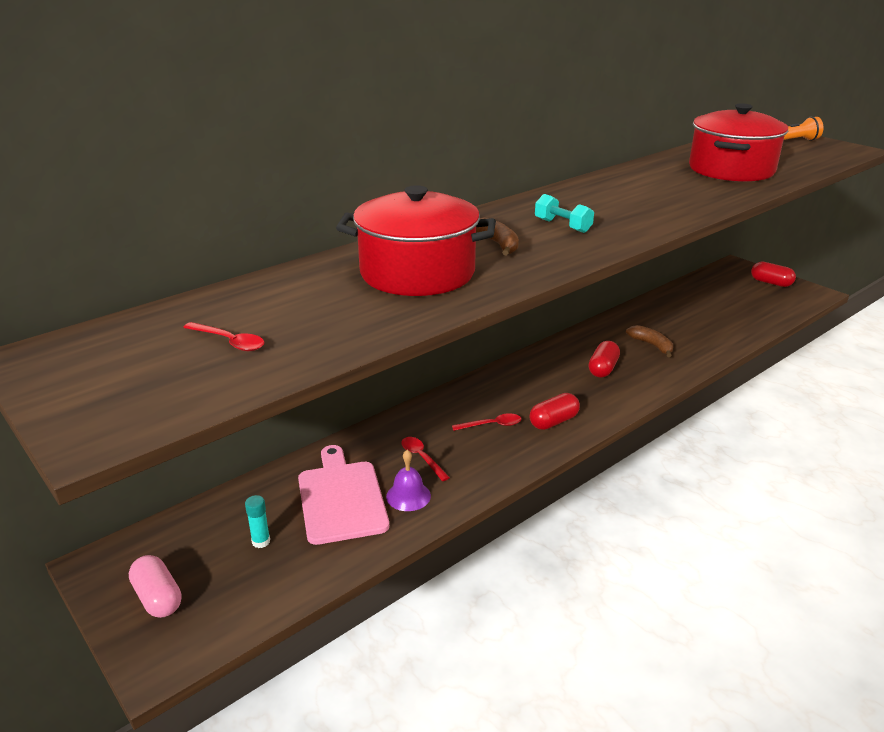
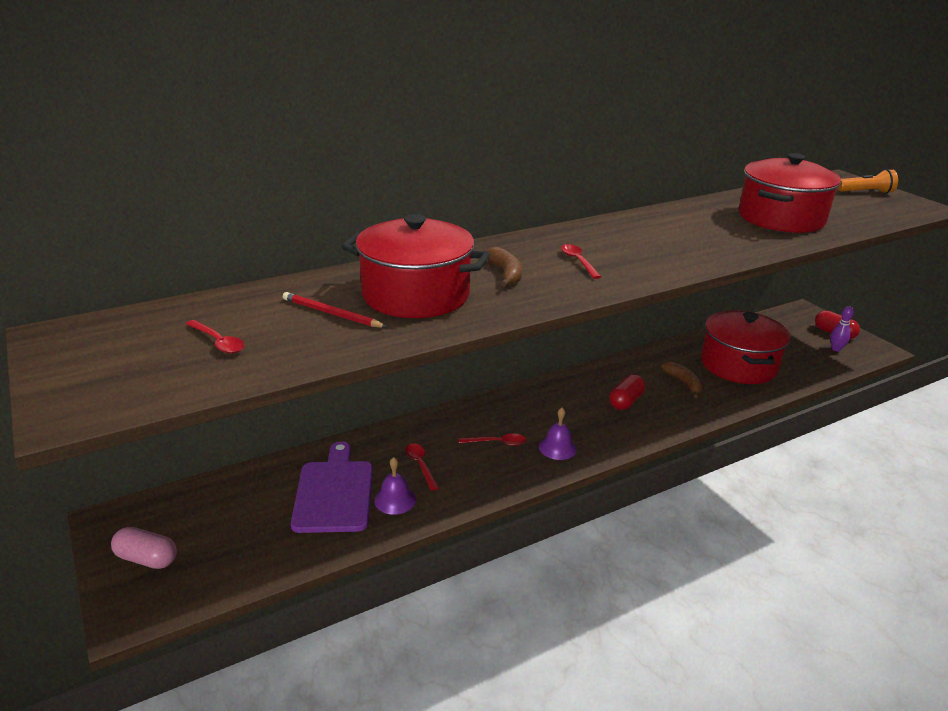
camera: 10 degrees right, 0 degrees up
(158, 598) = (147, 559): pink capsule -> pink capsule turned 45 degrees counterclockwise
(261, 541) = (250, 522): turquoise glue stick -> none
(338, 300) = (331, 314): none -> red pencil
(341, 498) = (334, 492): pink cutting board -> purple cutting board
(553, 422) = (557, 447): red capsule -> purple bell
(562, 226) = (578, 261): turquoise dumbbell -> red spoon
(696, 322) = (738, 365): none -> red pot
(778, 297) = (836, 349): none -> purple bowling pin

